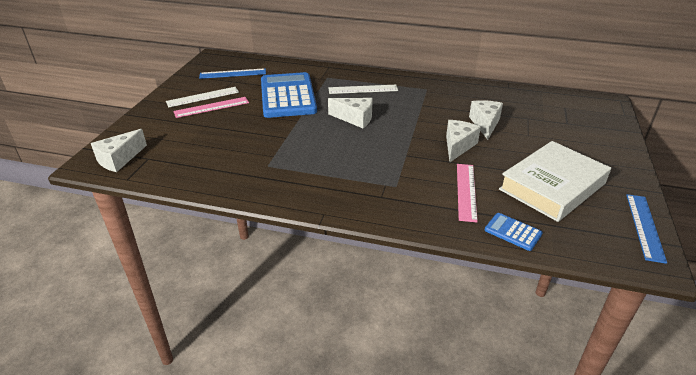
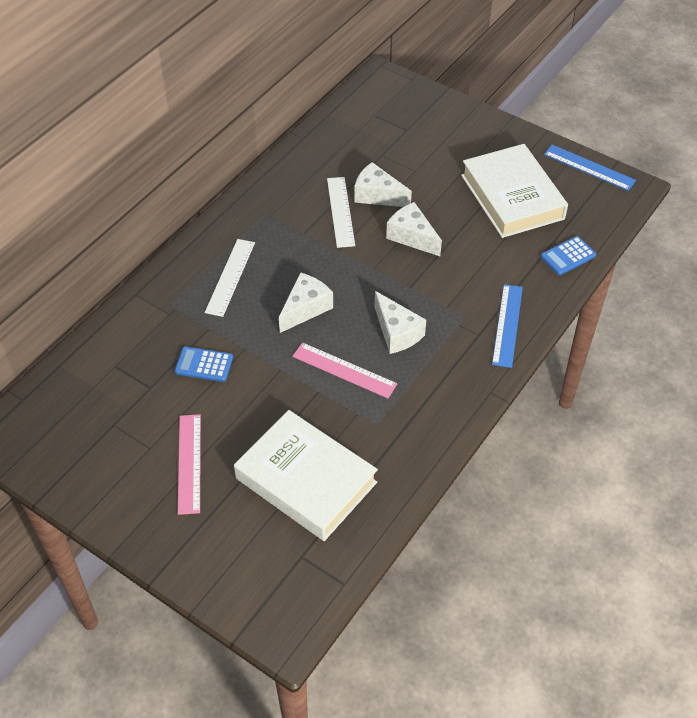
camera: 70 degrees left, 15 degrees up
(119, 159) = (289, 592): white cheese -> white cheese (397, 332)
(203, 97) = (148, 470): white ruler -> white ruler (340, 211)
(209, 147) = (306, 480): none -> white book
(233, 73) = (86, 419): blue ruler -> blue ruler (507, 325)
(288, 96) = (204, 365): blue calculator -> blue calculator, size x0.43
(466, 191) = (496, 263): pink ruler -> pink ruler (344, 370)

